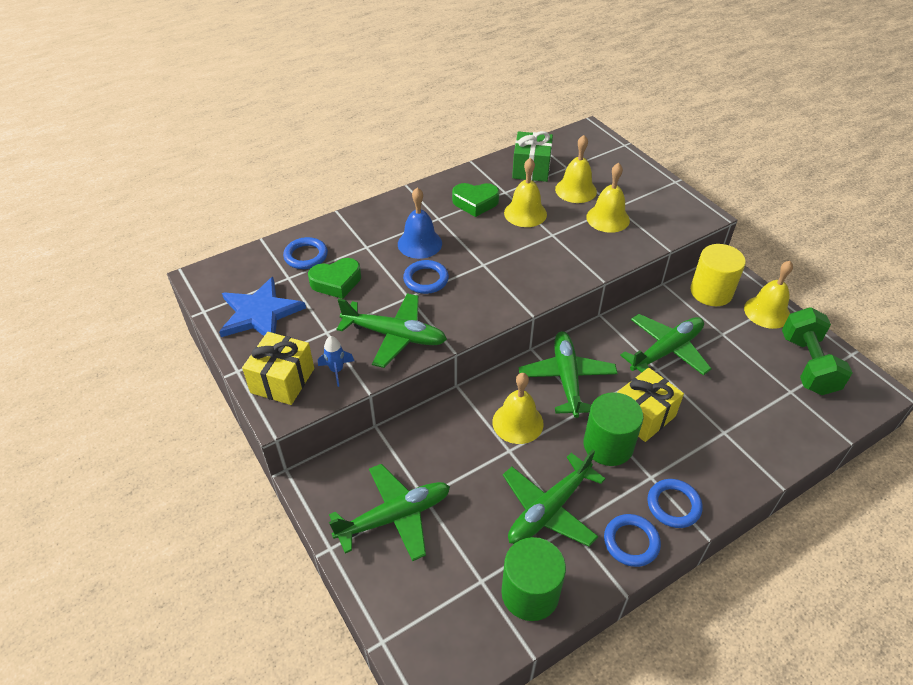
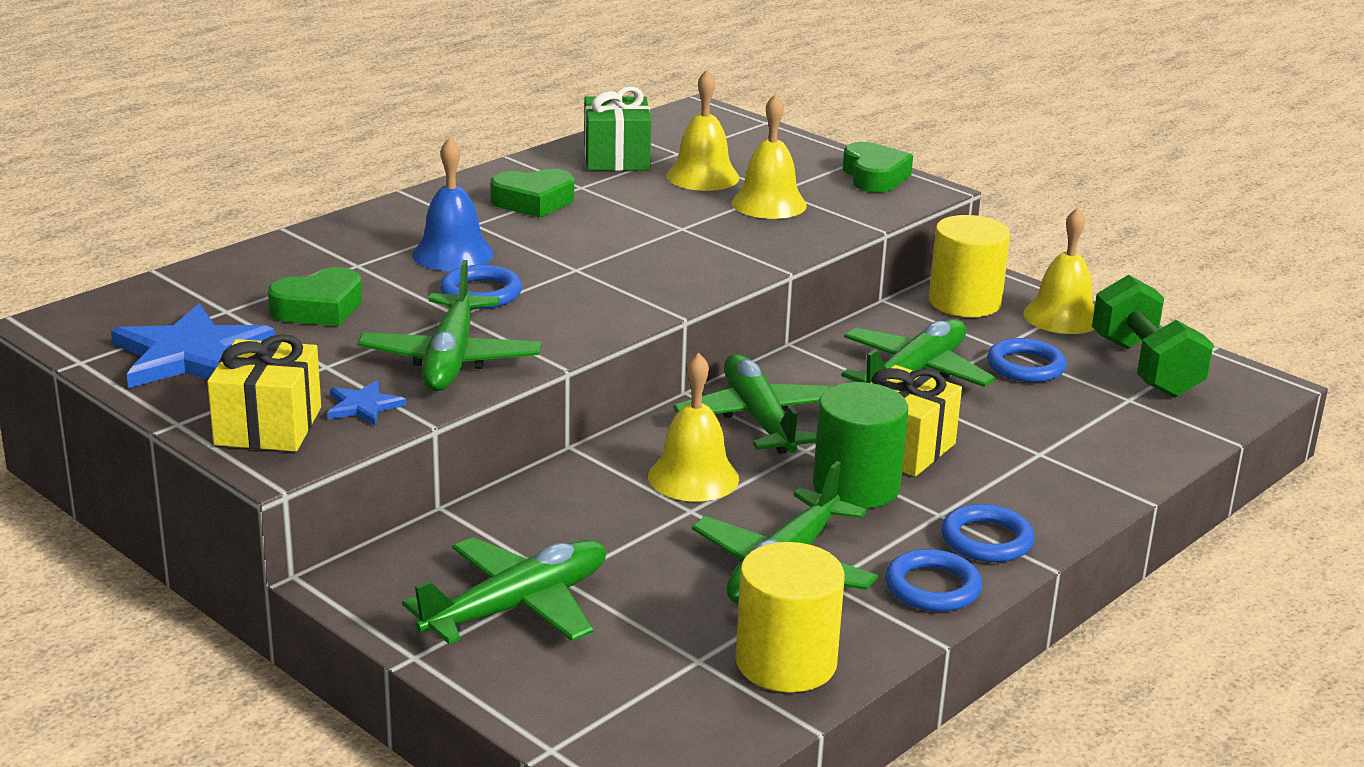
camera: 15 degrees left, 20 degrees down
(306, 256) = (248, 283): blue ring -> blue ring (1025, 366)
(337, 370) = (363, 406): blue rocket -> blue star
(394, 335) = (451, 359): green plane -> green plane turned 90 degrees clockwise
(525, 213) = (626, 208): yellow bell -> none
(530, 593) = (786, 662): green cylinder -> yellow cylinder
(676, 200) = (874, 176): none -> green heart

